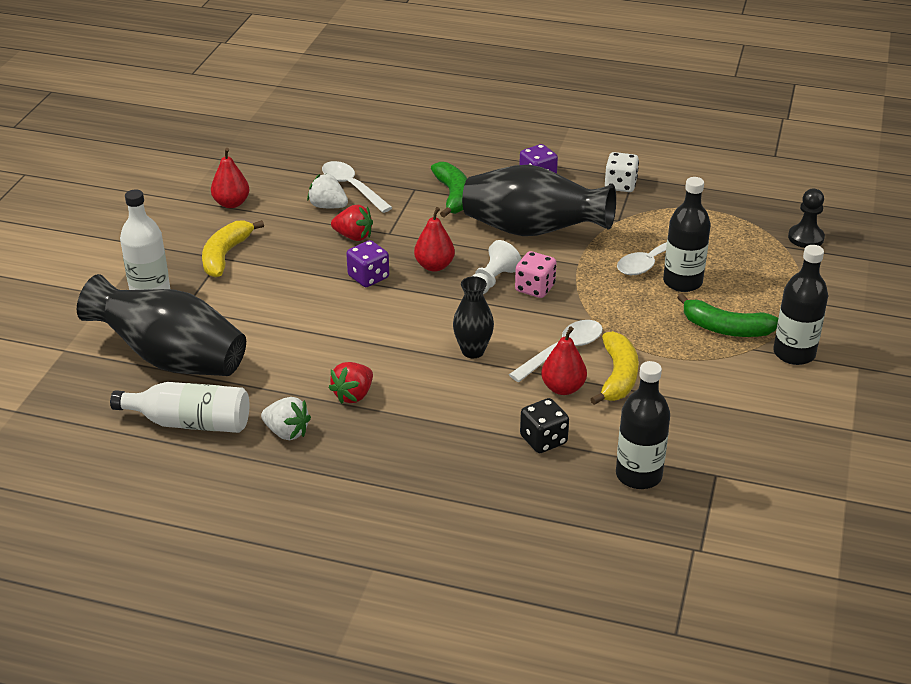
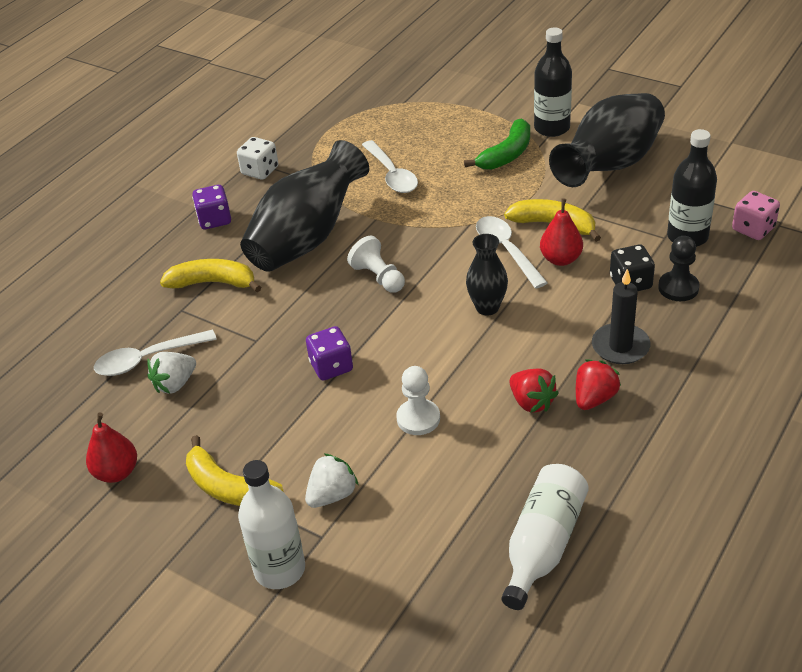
camera: 70 degrees left, 5 degrees up
(171, 359) = (419, 555): black vase -> black vase (610, 166)
(287, 432) = (579, 461): white strawberry -> white strawberry (332, 495)
(318, 334) = (418, 418): none -> white pawn
(353, 236) = (248, 369): red strawberry -> red strawberry (594, 398)
(434, 266) = (334, 314): red pear -> none
(444, 442) = (620, 346): none -> black candle
(453, 196) = (213, 283): green banana -> yellow banana
(535, 288) = (403, 252): pink dice -> pink dice (753, 229)
(682, 282) = (431, 164): black bottle -> none
(805, 238) = (397, 89): black pawn -> black pawn (678, 288)

